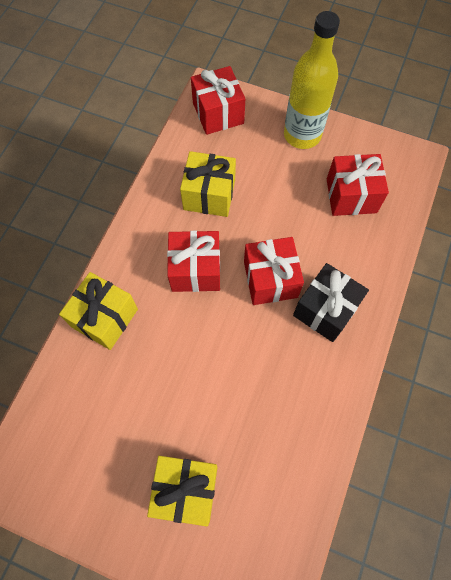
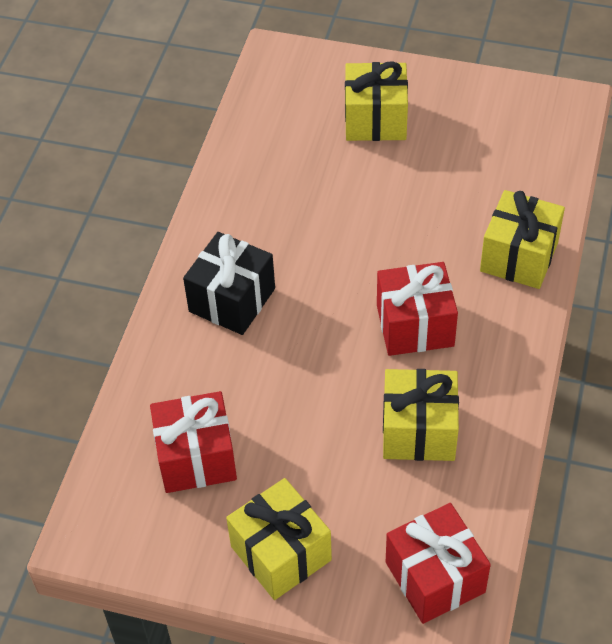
camera: 175 degrees right, 15 degrees down
(270, 279) = (309, 327): red gift -> none
(302, 135) = (281, 553): yellow bottle -> yellow gift

